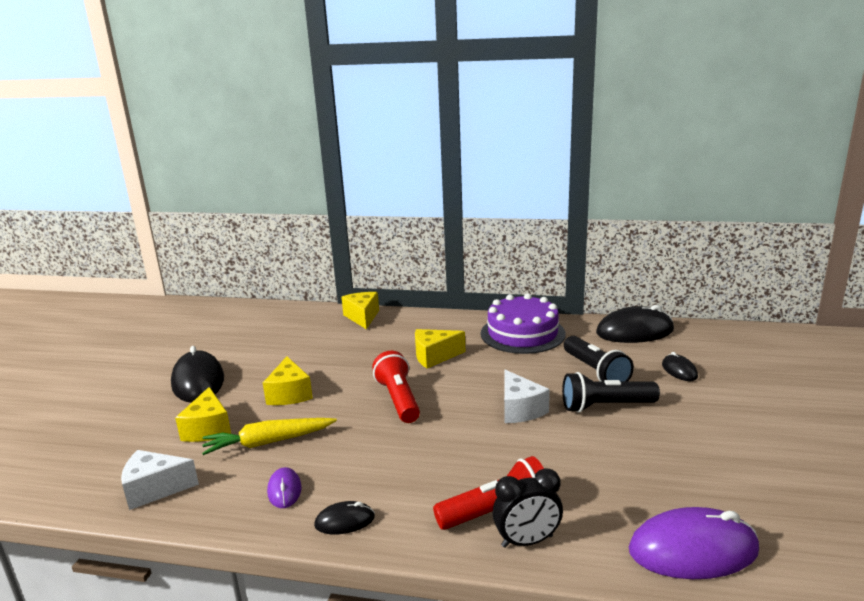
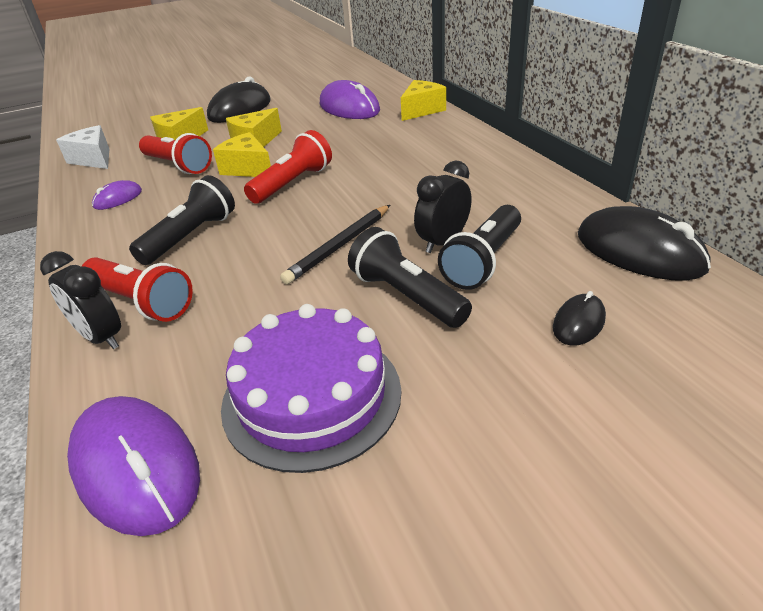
camera: 55 degrees right, 15 degrees up
(268, 442) = (178, 166): yellow carrot -> red flashlight
(301, 338) = (349, 108): none -> purple mouse
(344, 521) = (89, 238): black mouse -> none
(420, 466) = (191, 236): none -> black flashlight
(434, 356) = (392, 166): yellow cheese -> yellow cheese (248, 169)
(520, 409) = (339, 246): white cheese -> black pencil
(522, 333) = (510, 187): purple cake -> purple cake (312, 396)
(560, 375) = (443, 242): none -> black clock

